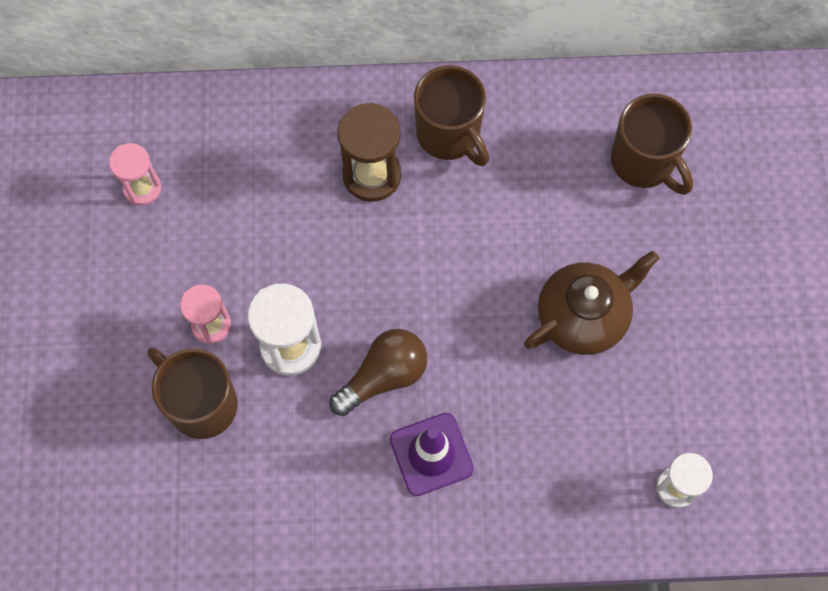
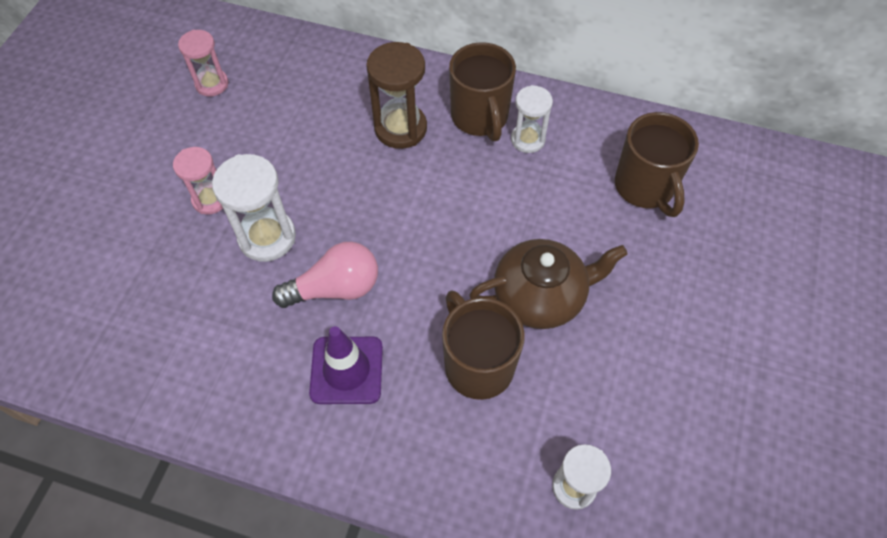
camera: 20 degrees right, 10 degrees down
(201, 404) = (168, 258): brown mug -> brown mug (477, 364)
(383, 376) = (335, 288): brown light bulb -> pink light bulb
(508, 145) = (528, 139): none -> white hourglass

